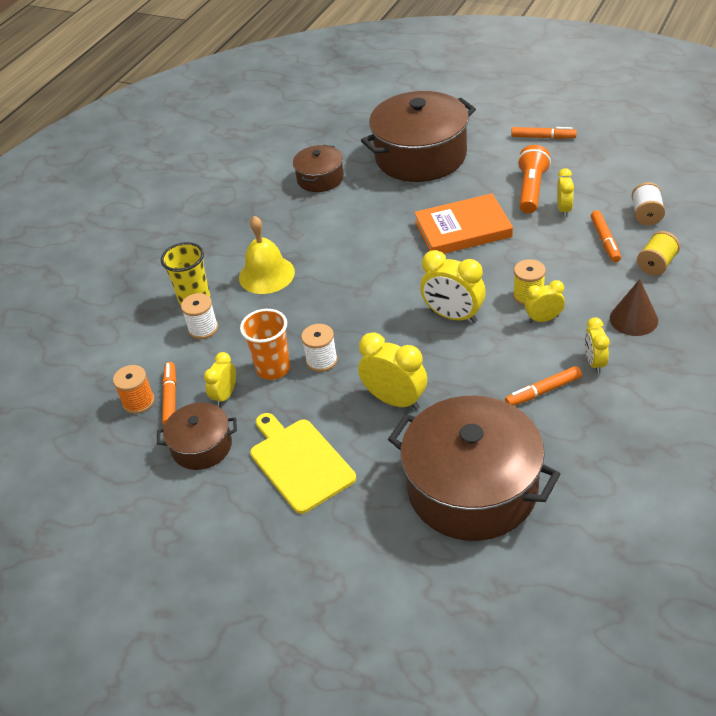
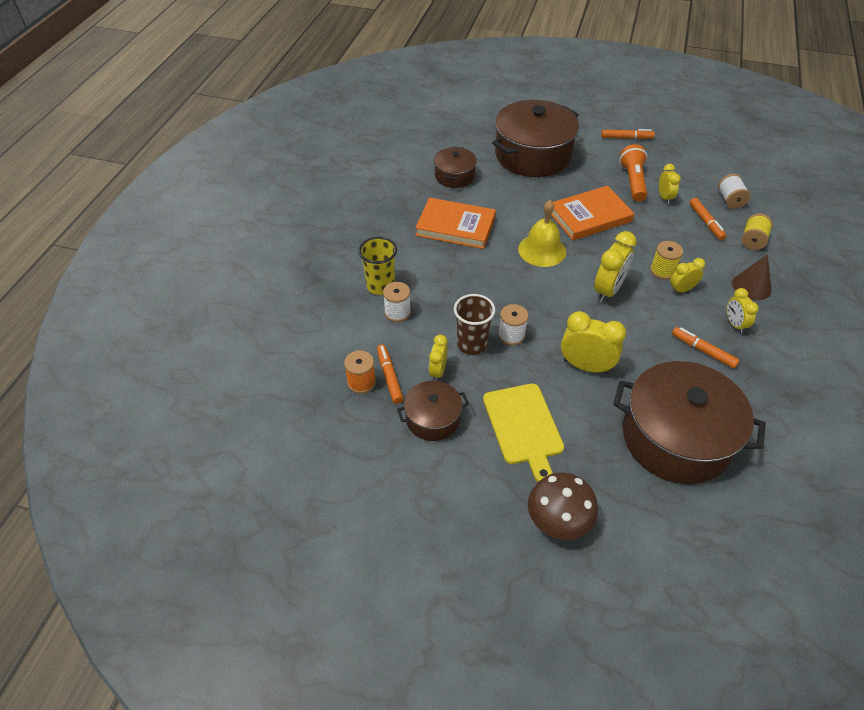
camera: 15 degrees left, 5 degrees up
(266, 274) = (437, 261): yellow bell -> yellow bell (542, 250)
(273, 368) = (472, 344): orange cup -> brown cup
(299, 462) = (524, 427): yellow cutting board -> yellow cutting board turned 150 degrees counterclockwise
(301, 236) = (455, 226): none -> orange book
(301, 567) = (558, 521): none -> brown mushroom
(453, 316) = (608, 290): yellow clock -> yellow clock turned 75 degrees counterclockwise
(543, 391) = (703, 351): orange marker -> orange marker turned 75 degrees clockwise

